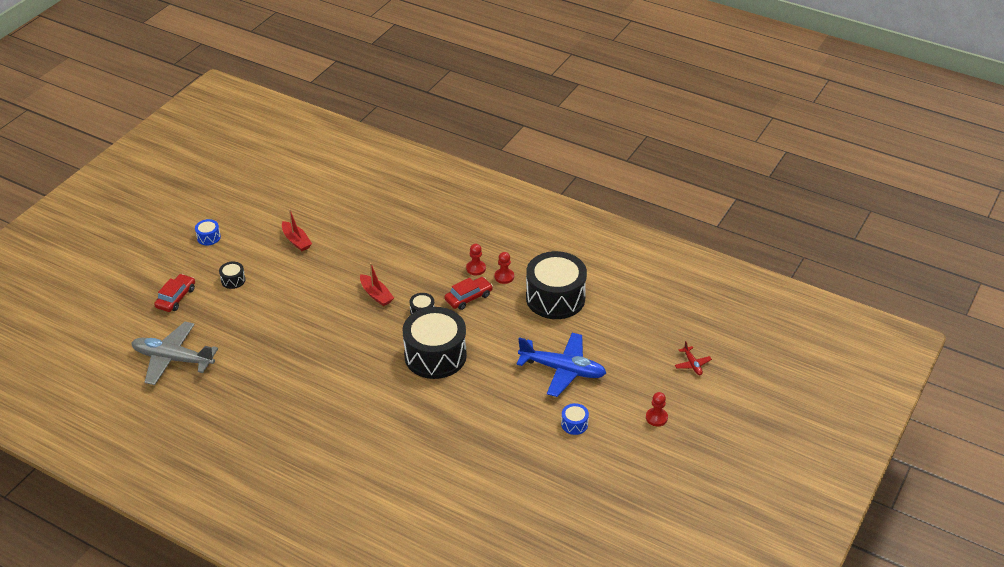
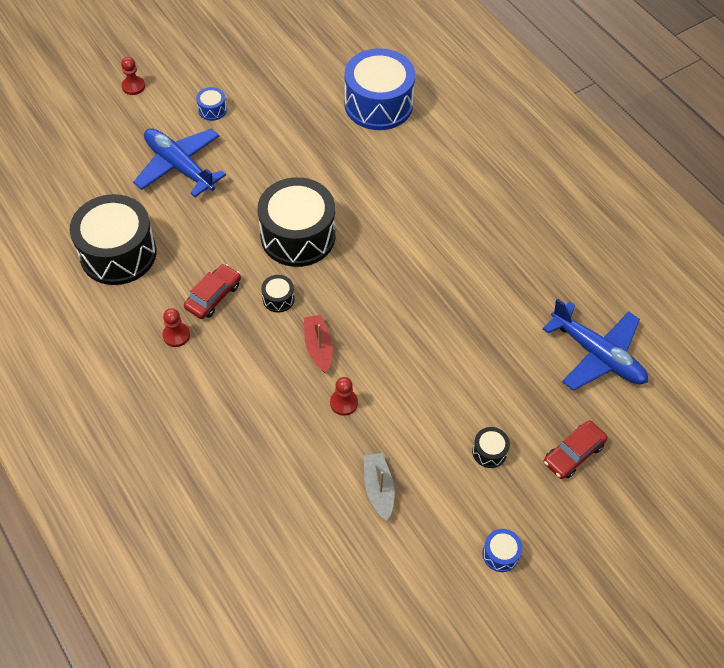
camera: 155 degrees left, 15 degrees up
(173, 359) = (597, 355): grey plane -> blue plane
(296, 241) = (378, 489): red boat -> grey boat
(434, 487) = (378, 104): none -> blue drum
(468, 297) = (213, 296): red car -> red car turned 135 degrees clockwise
(504, 277) = (152, 308): red pawn -> red pawn (344, 403)
(692, 364) = (51, 121): red plane -> none

